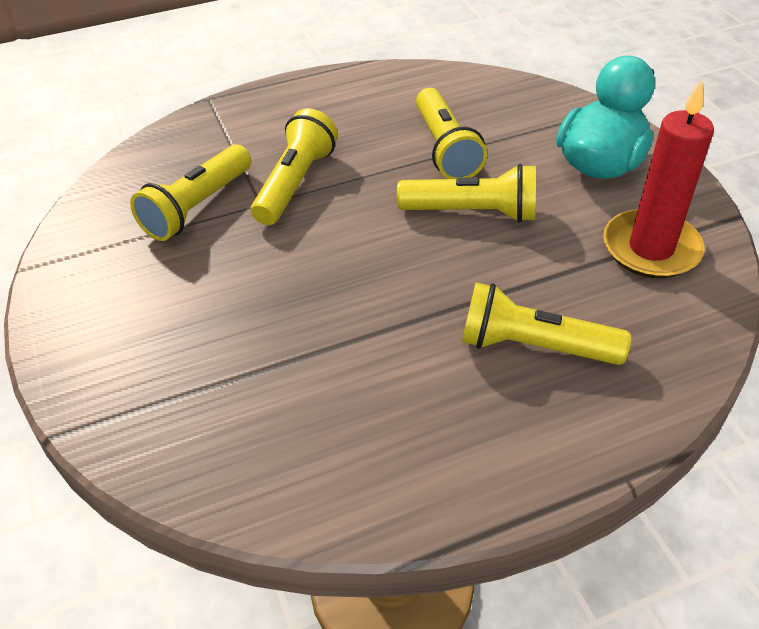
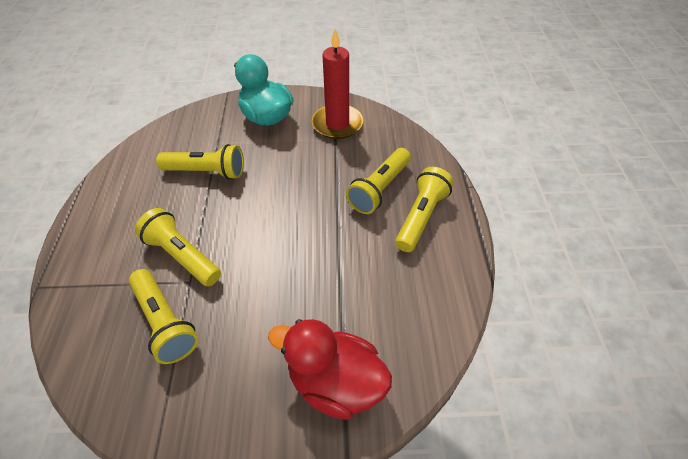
camera: 70 degrees left, 5 degrees up
(159, 392) = (335, 382): none -> red duck
(472, 212) = (269, 179): yellow flashlight -> yellow flashlight (421, 217)

